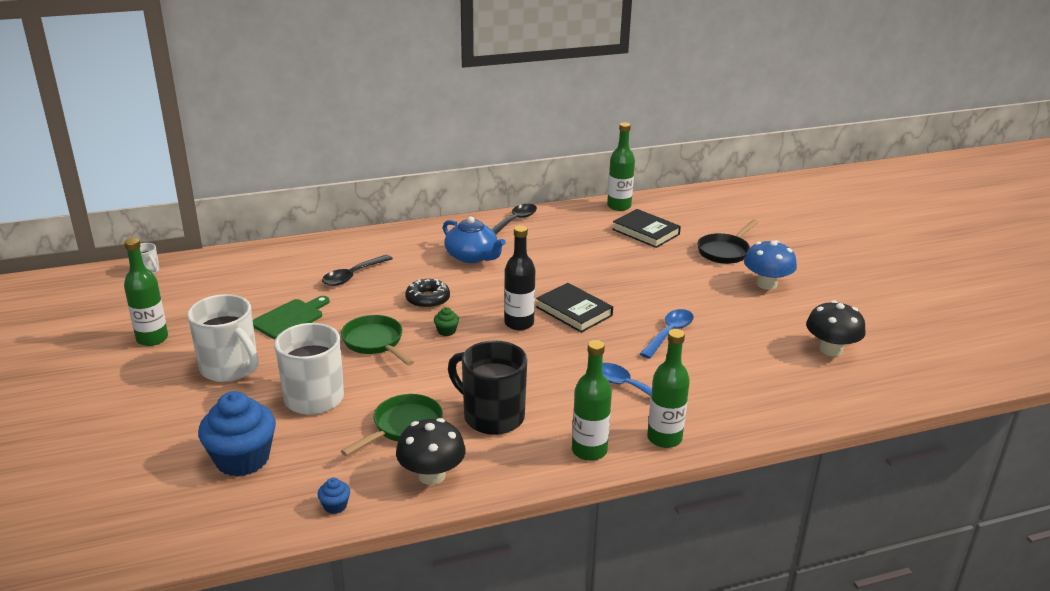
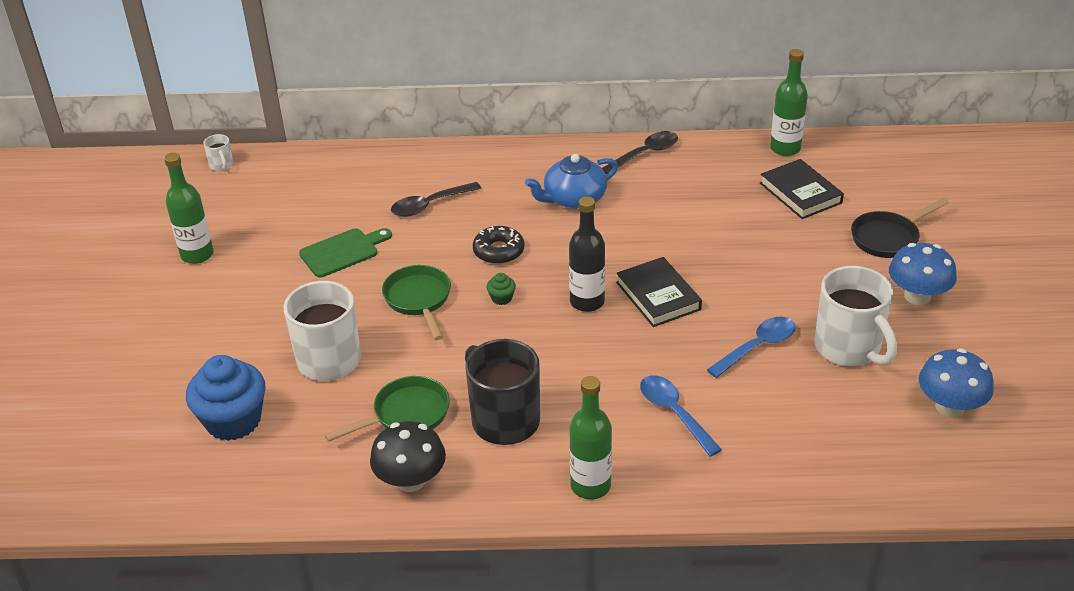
camera: 20 degrees right, 10 degrees up
(230, 368) = (260, 306): white mug -> white mug (849, 348)
(335, 506) = (301, 495): blue cupcake -> none
(472, 256) = (573, 198): blue teapot -> blue teapot turned 90 degrees clockwise
(664, 438) = (682, 487): green bottle -> none
(831, 349) = (949, 407): black mushroom -> blue mushroom

